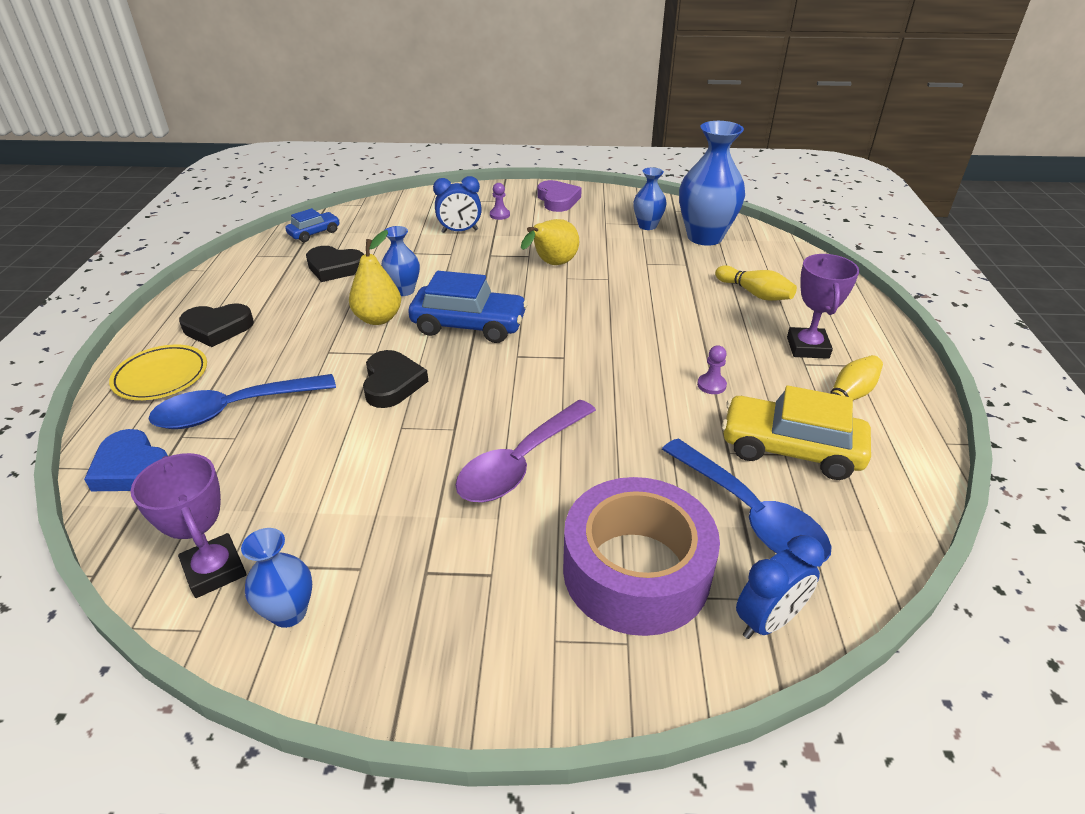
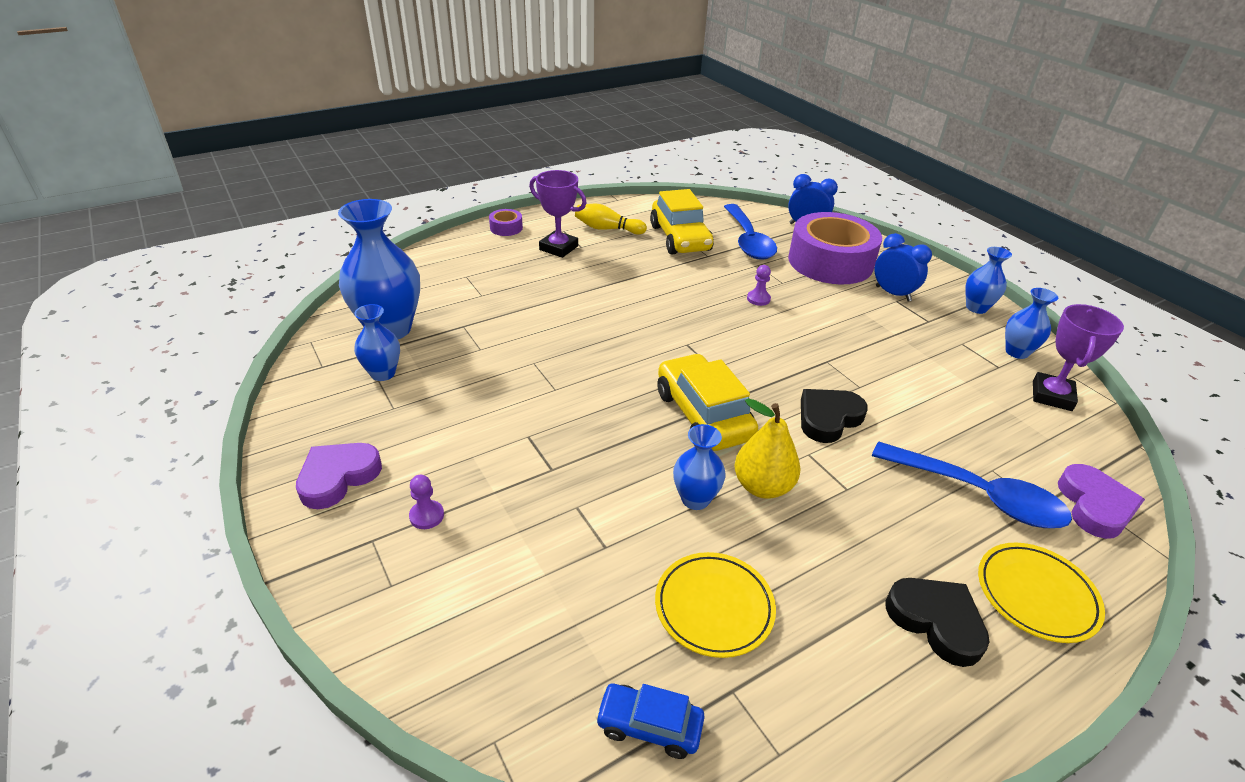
camera: 125 degrees left, 0 degrees up
(132, 468) = (1095, 506): blue heart -> purple heart
(335, 268) = (714, 607): black heart -> yellow plate
(394, 662) = (976, 308): none -> blue vase
(459, 231) = (508, 532): blue clock -> blue clock (893, 294)
(469, 325) = (703, 415): blue car -> yellow car
(520, 463) = (816, 321): purple spoon -> none
(552, 265) = (535, 409): yellow pear -> none
(711, 385) = (647, 274): purple pawn -> purple pawn (758, 299)
(750, 514) = (748, 241): blue spoon -> blue spoon turned 150 degrees clockwise
(754, 293) = (493, 281): yellow bowling pin -> none
(807, 347) = (558, 248): purple trophy -> purple trophy turned 60 degrees clockwise
(876, 329) = (506, 228): none -> purple tape

